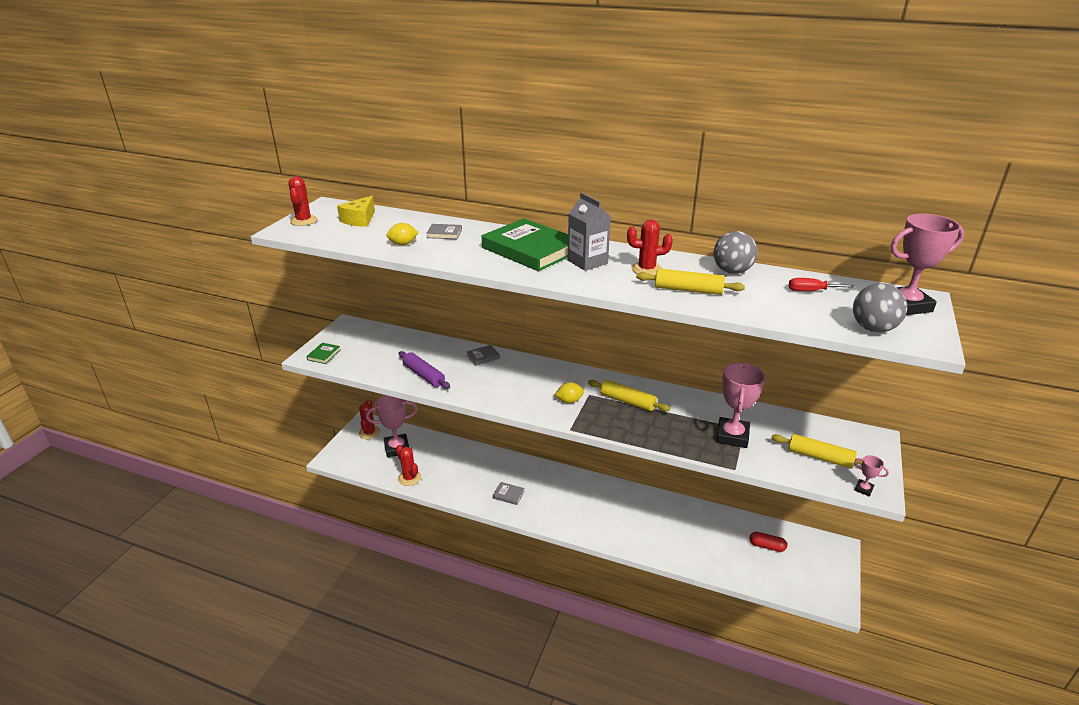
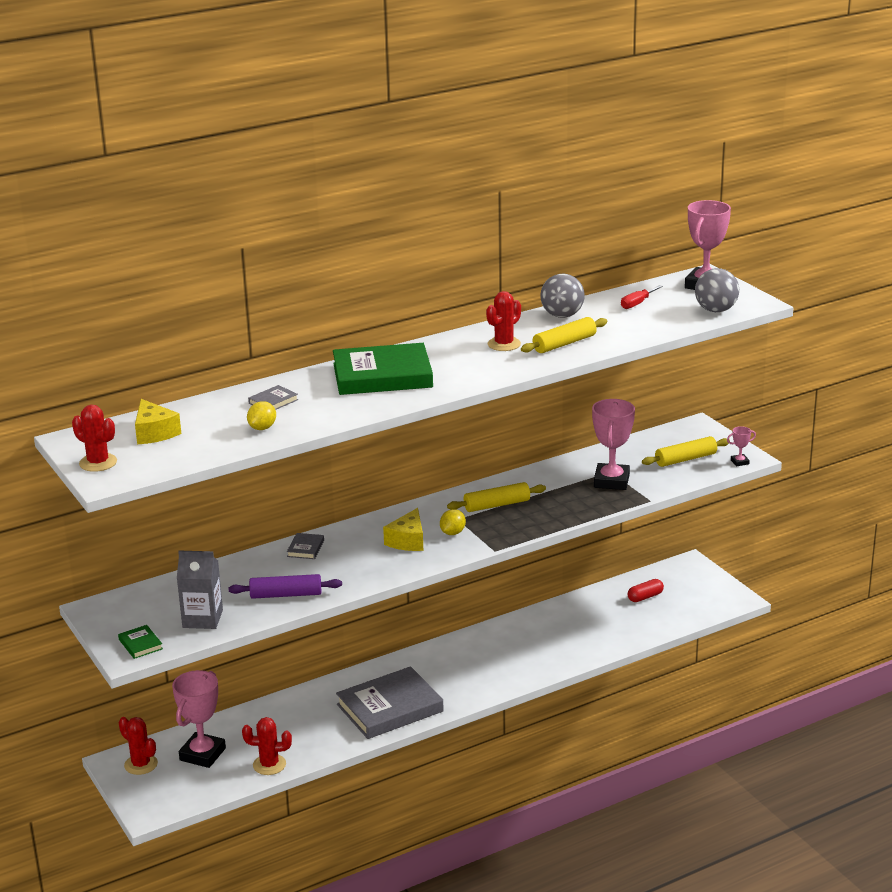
camera: 50 degrees left, 5 degrees down
(508, 495) = (390, 708): grey book -> grey book, size x2.43
(537, 388) = (408, 541): none -> yellow cheese
(587, 262) = (449, 361): grey carton -> grey carton (202, 619)
(732, 436) = (611, 481): pink trophy -> pink trophy turned 45 degrees clockwise

